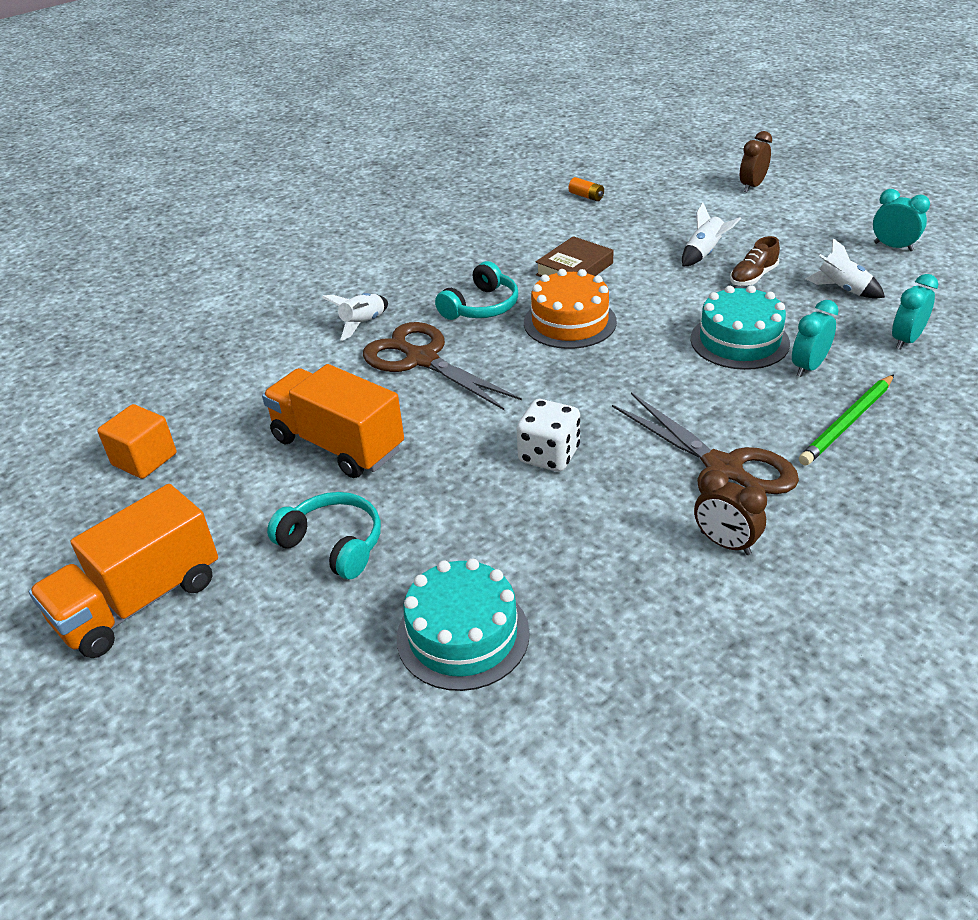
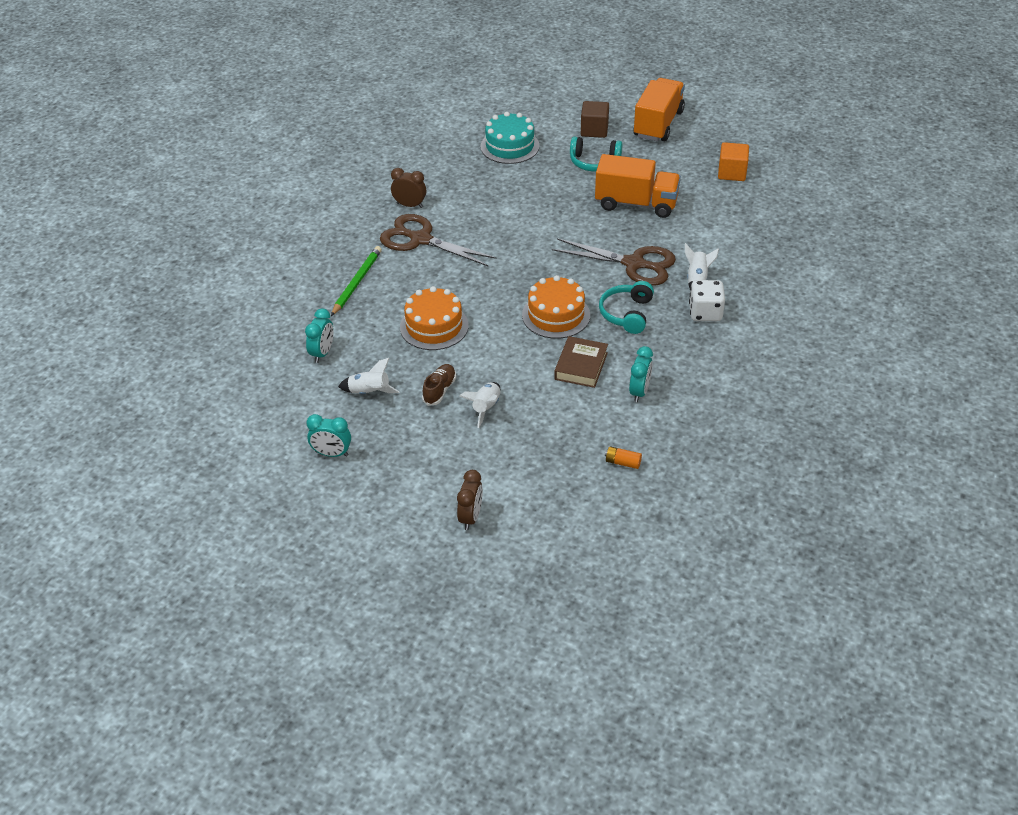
camera: 155 degrees right, 5 degrees up
(267, 625) = (594, 130): none -> brown cube
(549, 455) = (517, 225): white dice -> white dice (705, 313)
(739, 341) = (434, 326): turquoise cake -> orange cake
(808, 367) = (385, 316): turquoise clock -> turquoise clock (639, 392)

